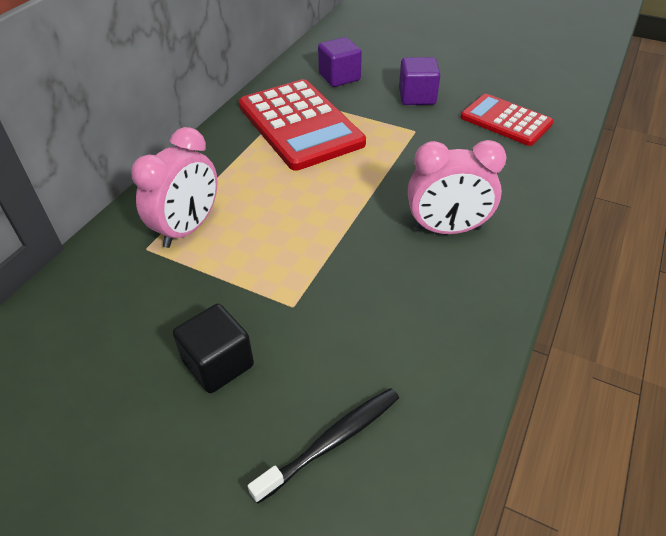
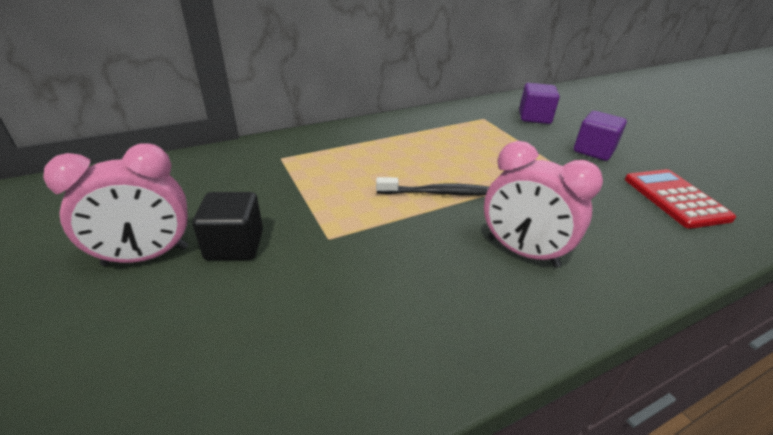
camera: 35 degrees right, 10 degrees down
(188, 228) = (319, 159): pink clock -> pink clock (146, 256)
(300, 125) = (469, 133): red calculator -> none
(331, 441) = (237, 351): black toothbrush -> black toothbrush (439, 193)

